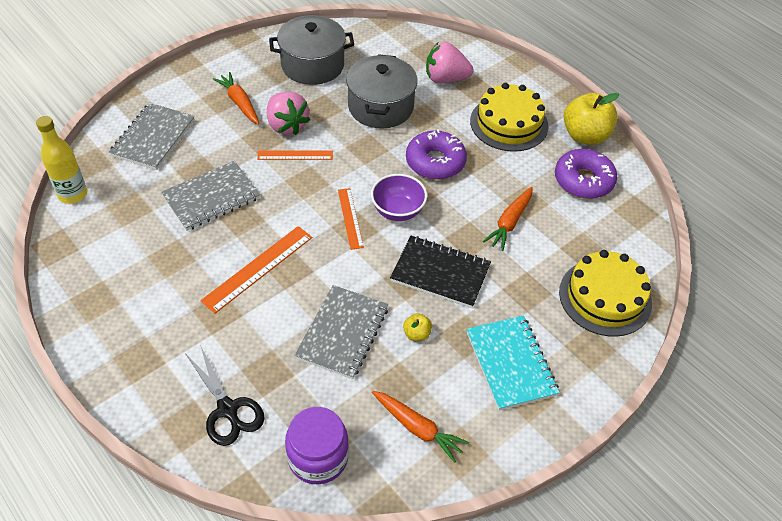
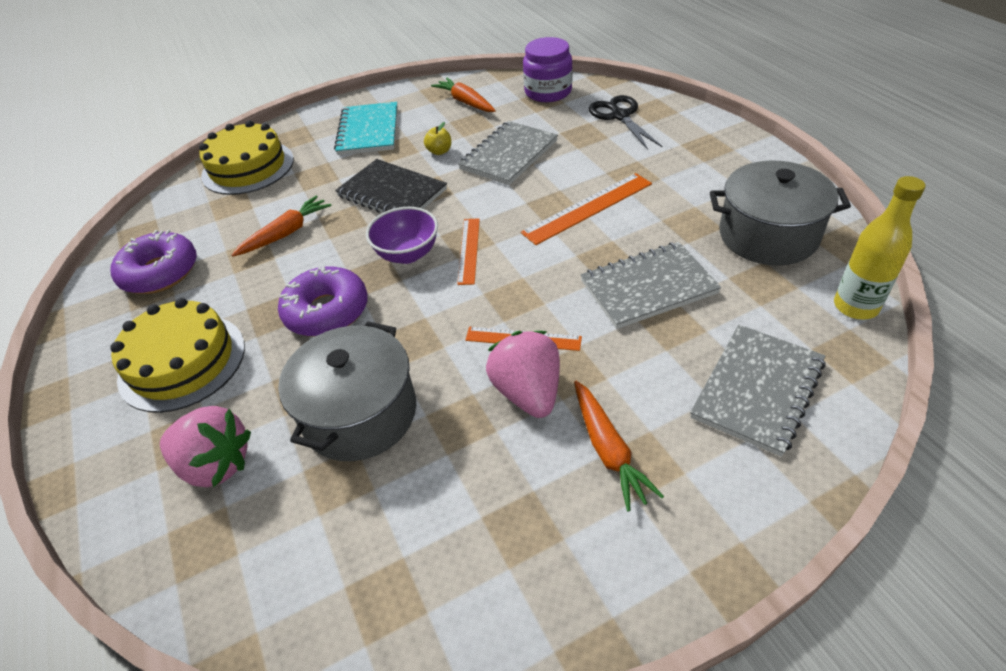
camera: 160 degrees left, 5 degrees down
(312, 65) = (451, 535): grey pot -> grey pot (768, 235)
(585, 136) = (96, 332): yellow apple -> none

